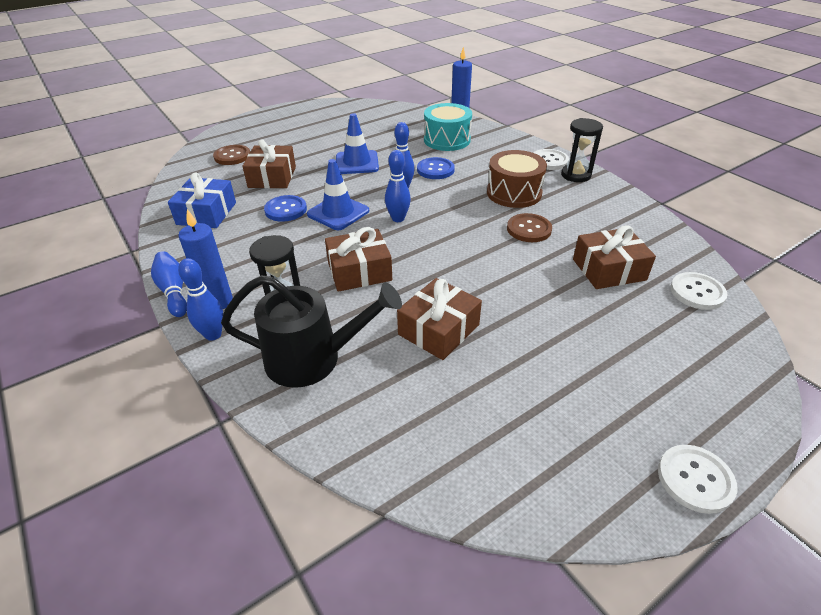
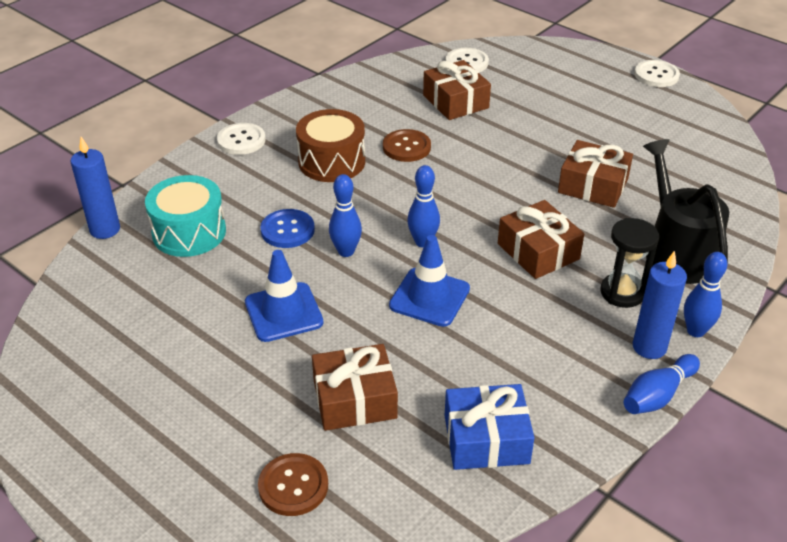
camera: 105 degrees left, 0 degrees up
(286, 210) = (442, 351): blue button -> none
(575, 175) = (275, 121): black hourglass -> none

